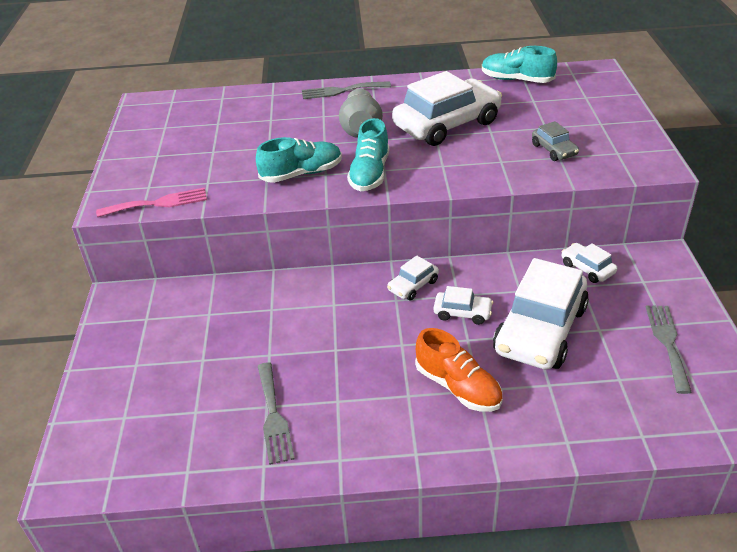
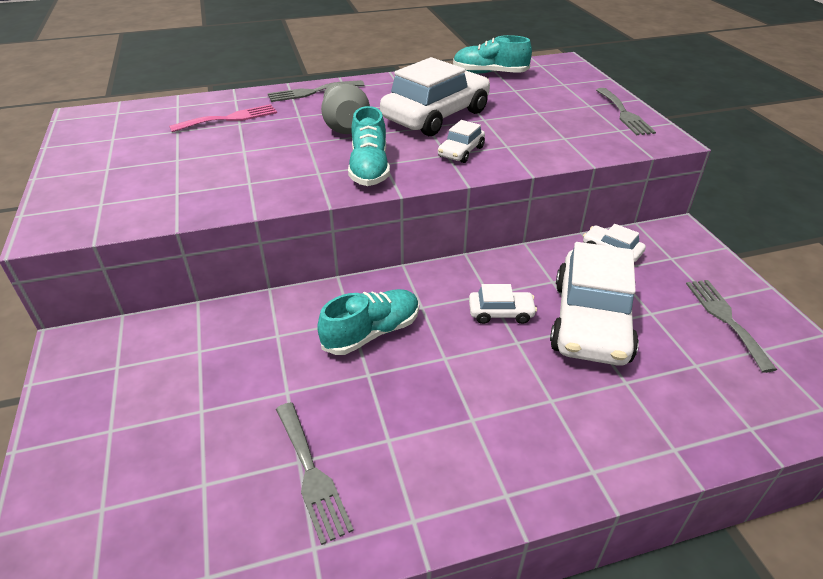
camera: 15 degrees left, 0 degrees up
(158, 203) = (116, 221): pink fork -> pink fork (229, 118)
(301, 174) = (290, 174): turquoise shoe -> turquoise shoe (371, 333)
(413, 285) = (436, 289): white car -> white car (461, 152)
(458, 387) = (526, 400): orange shoe -> none
(554, 150) = (556, 132): grey car -> none
(631, 135) = (624, 114): none -> grey fork

